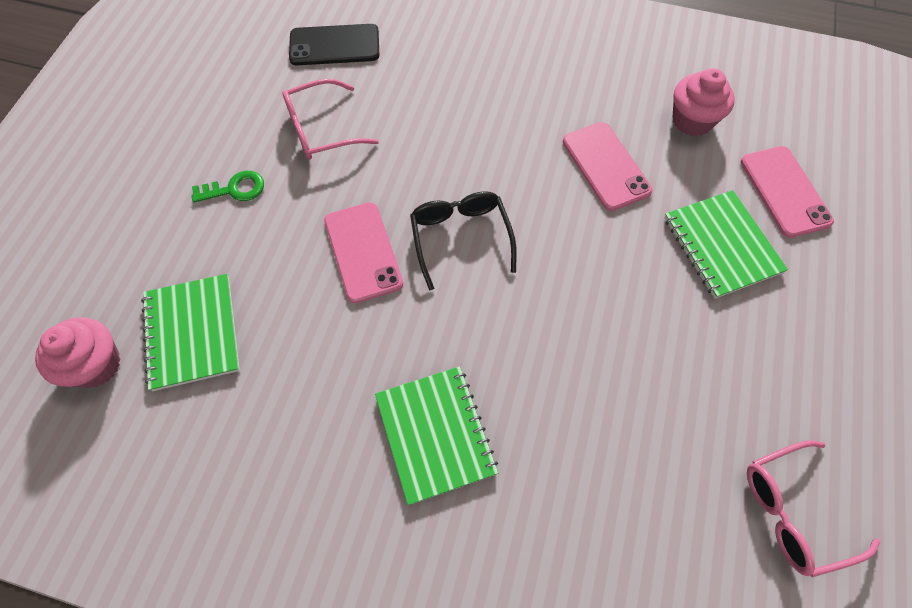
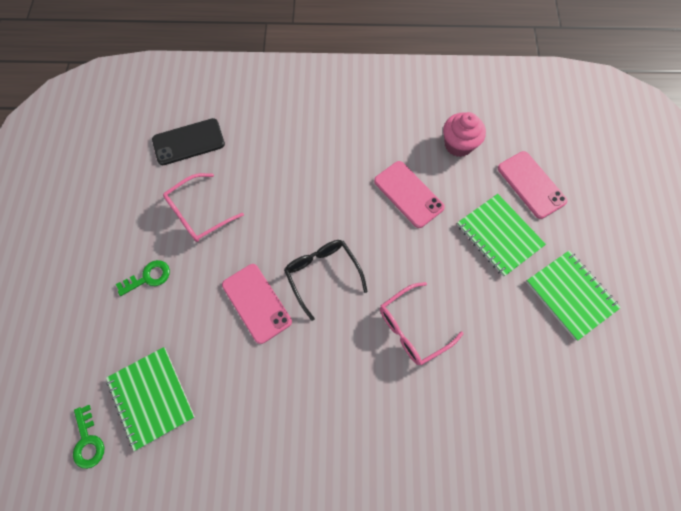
camera: 15 degrees left, 5 degrees up
(96, 365) = (88, 441): pink cupcake -> green key
(435, 434) = (344, 425): green notebook -> green notebook (570, 295)
(793, 511) = (584, 412): pink glasses -> pink glasses (412, 328)

